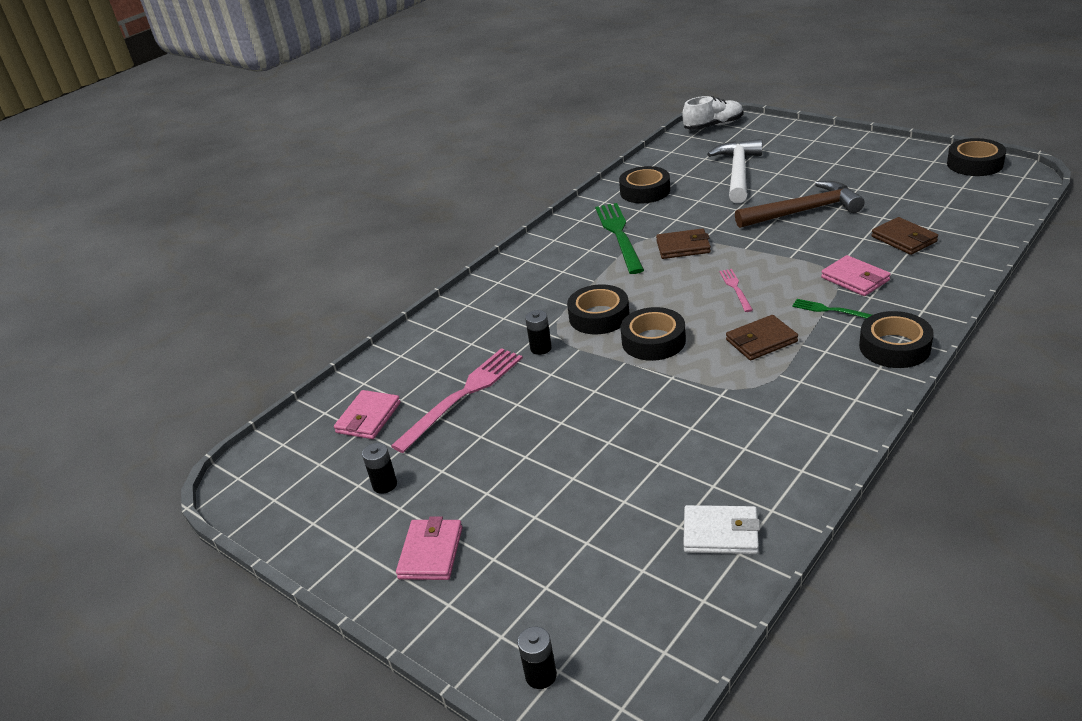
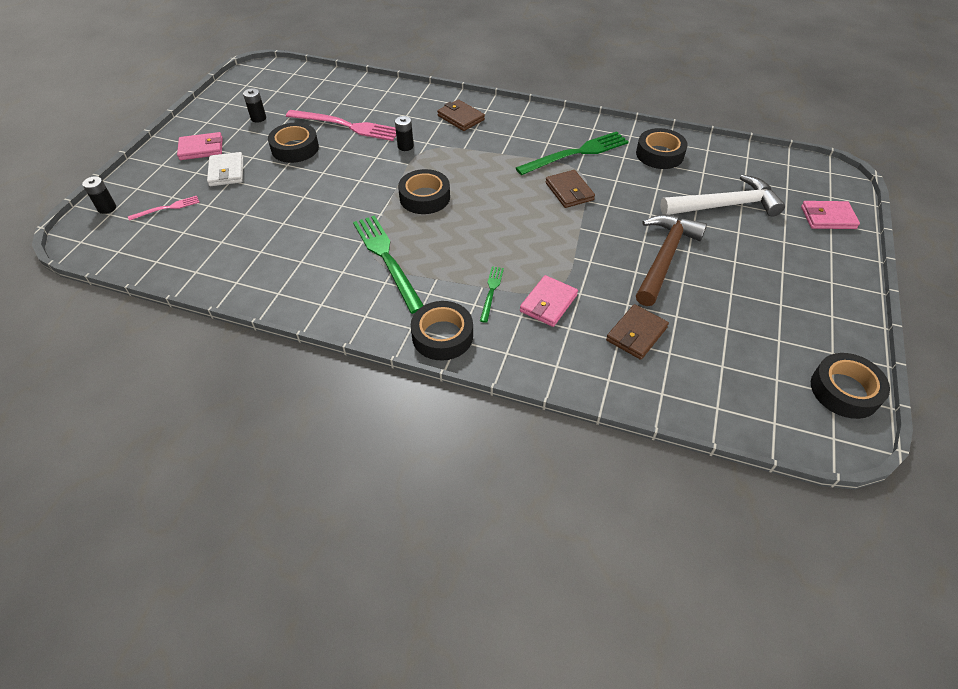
camera: 65 degrees right, 15 degrees up
(368, 418) = (320, 96): pink wallet -> pink wallet (828, 217)
(599, 316) = (452, 165): black tape -> black tape (295, 148)
(713, 126) = (821, 175): white shoe -> none
(720, 533) = (214, 261): white wallet -> white wallet (226, 172)
(735, 289) = (511, 230): pink fork -> pink fork (167, 208)
(759, 377) = (387, 259): none -> green fork
(761, 341) = (436, 254): brown wallet -> brown wallet (461, 118)
(803, 211) = (664, 258): brown hammer -> brown hammer turned 120 degrees counterclockwise

